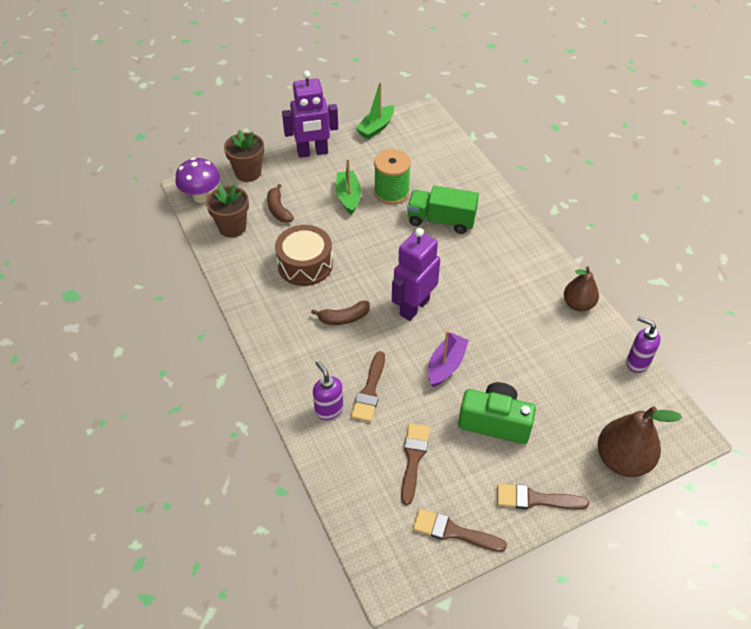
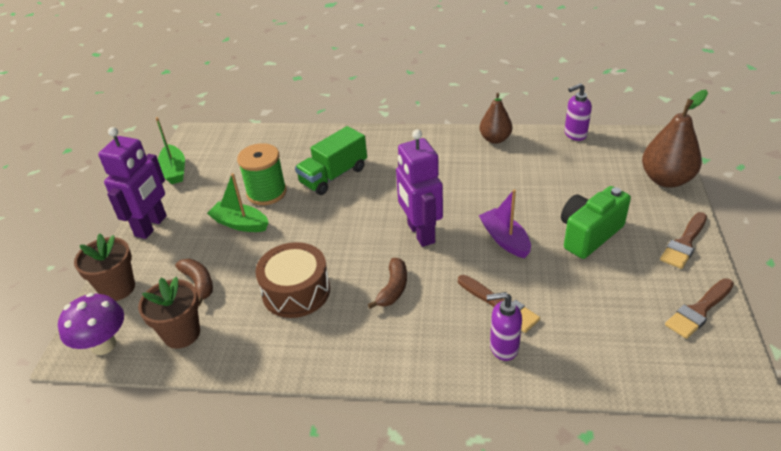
camera: 55 degrees left, 10 degrees down
(278, 209) = (199, 283): brown banana -> brown banana turned 135 degrees counterclockwise
(413, 459) = (601, 305): brown brush -> none

